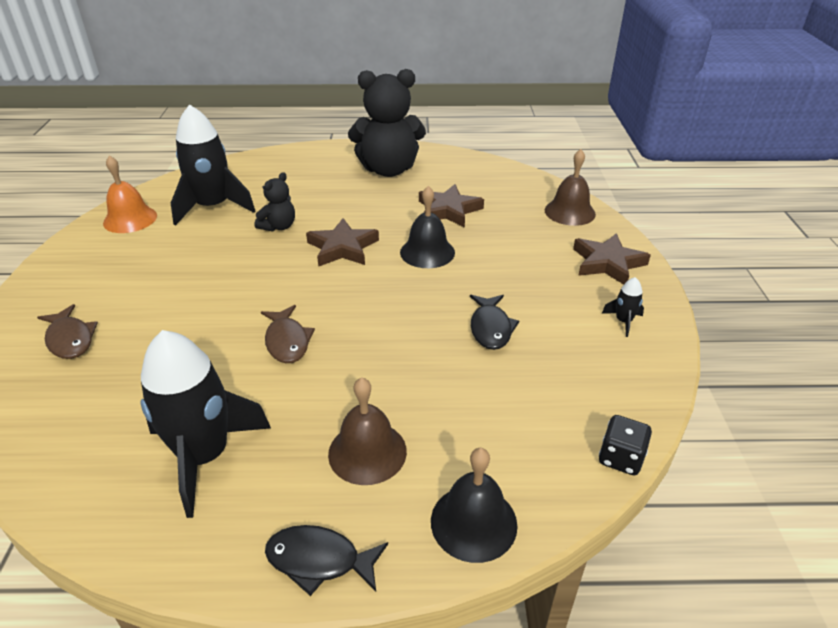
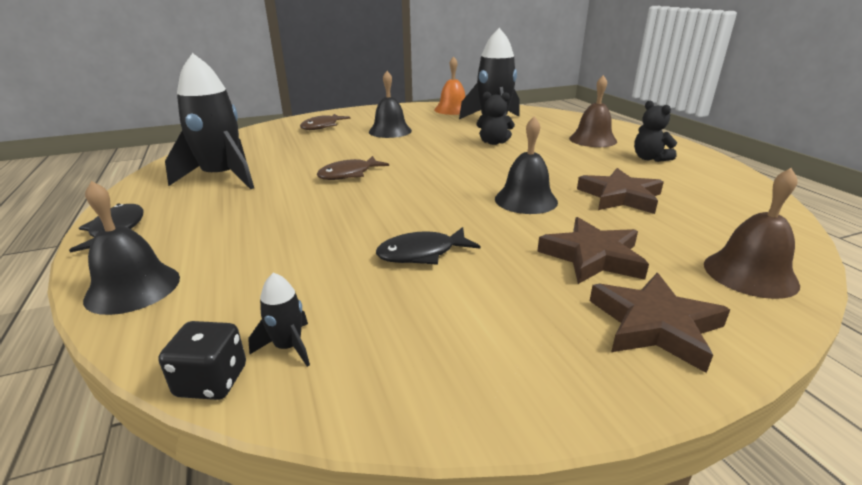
camera: 70 degrees right, 10 degrees down
(162, 284) = (390, 131): none -> black bell
(343, 248) = (490, 167): brown star -> brown star (593, 257)
(367, 452) = (225, 226): brown bell -> brown bell (592, 139)
(388, 170) = (649, 158): black teddy bear -> black teddy bear, size x0.48
(623, 321) = (512, 357): black rocket -> black rocket (288, 347)

